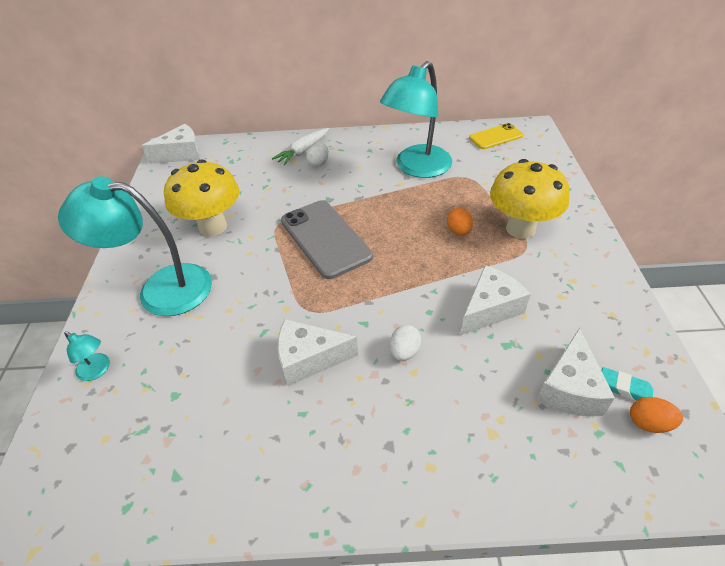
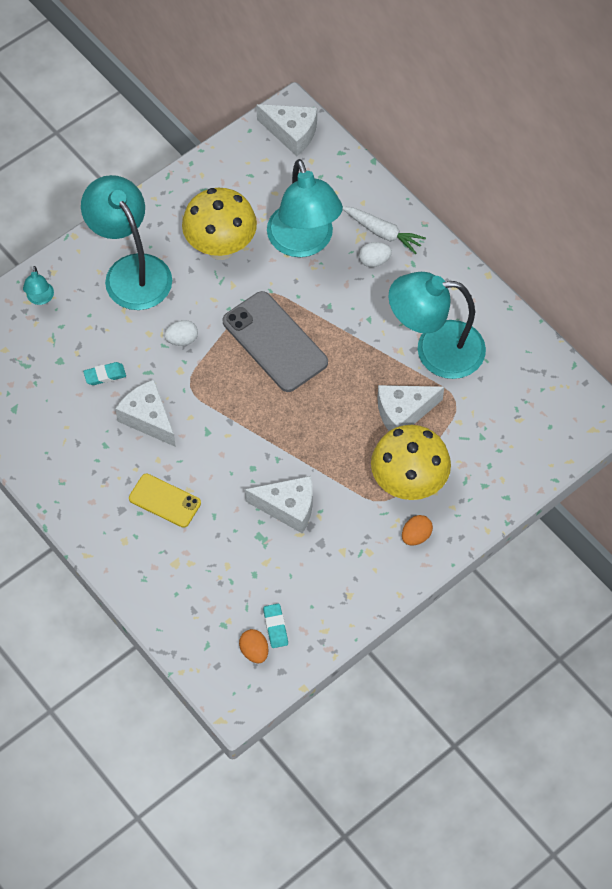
camera: 50 degrees right, 15 degrees up
(230, 366) = (105, 375): none -> turquoise eraser
(265, 186) = (304, 242): none -> turquoise lamp
(303, 151) = (382, 232): white carrot -> white carrot turned 150 degrees counterclockwise
(325, 238) = (274, 342): grey phone -> grey phone turned 60 degrees counterclockwise
(404, 351) = (201, 474): white egg -> white egg (182, 339)
(458, 231) = (366, 437): orange egg -> orange egg (416, 536)
(495, 137) = (553, 390): yellow phone -> yellow phone (165, 500)
(569, 388) = (249, 593): white cheese -> white cheese (403, 413)

